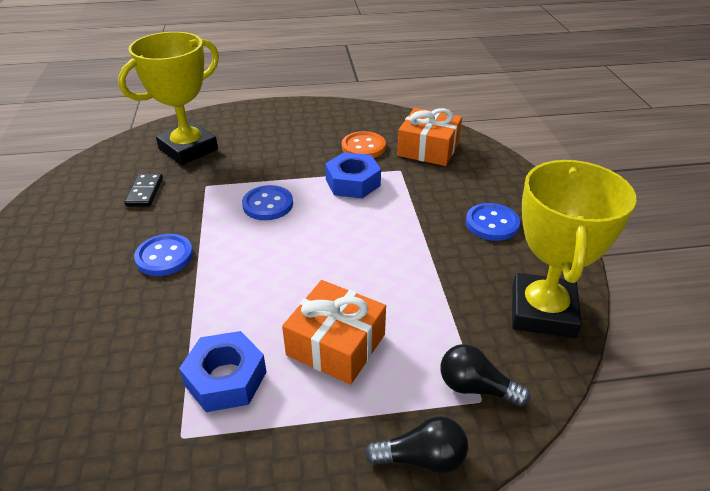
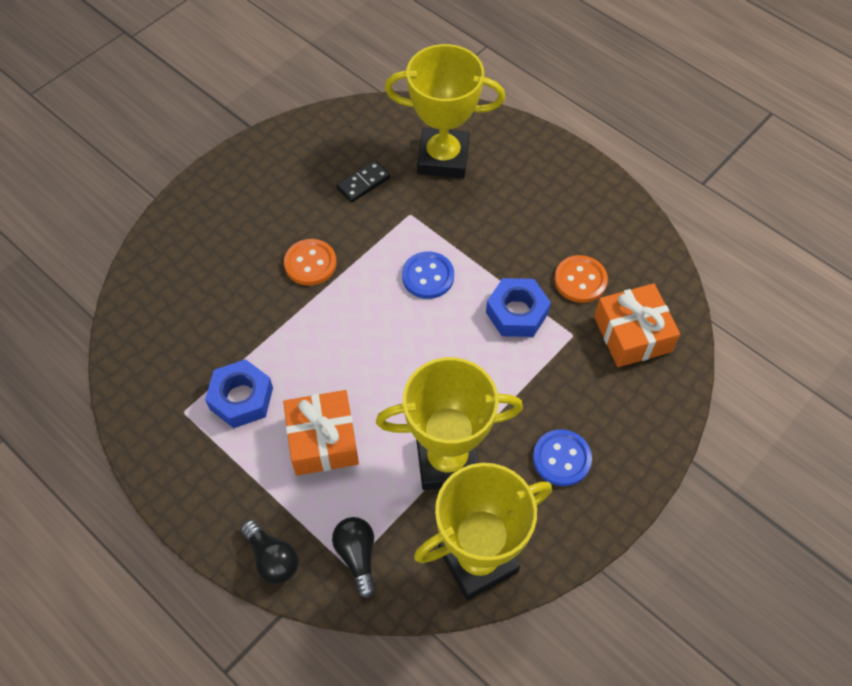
camera: 50 degrees right, 20 degrees up
(164, 256) = (310, 263): blue button -> orange button
(436, 280) = (447, 461): none -> yellow trophy

